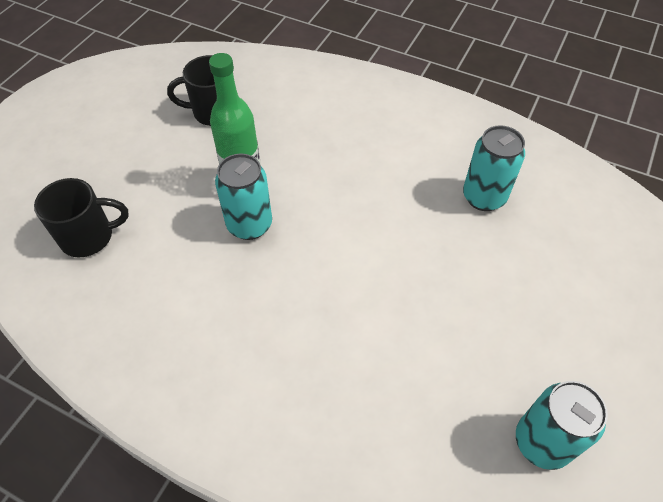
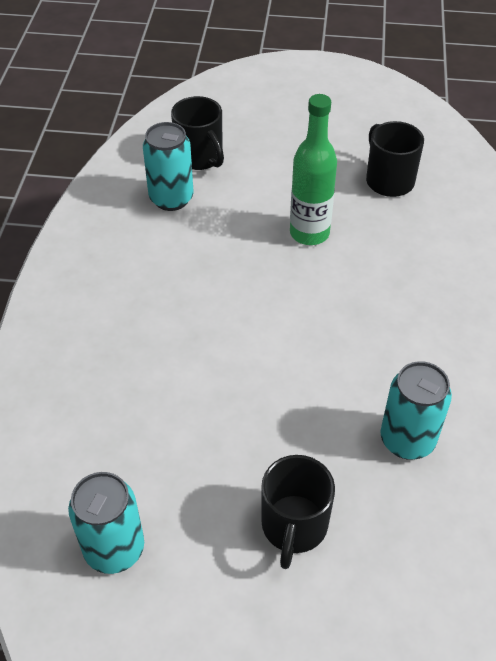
camera: 70 degrees right, 5 degrees down
(249, 225) = (264, 253): turquoise can -> turquoise can (171, 198)
(544, 295) = (294, 526): none -> black mug

